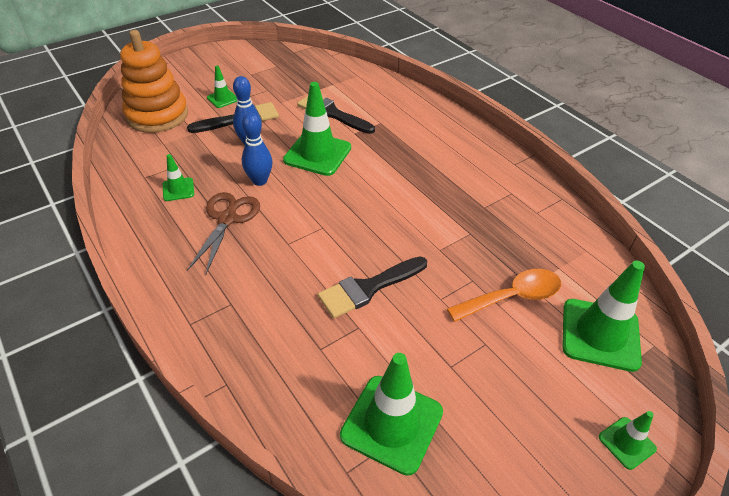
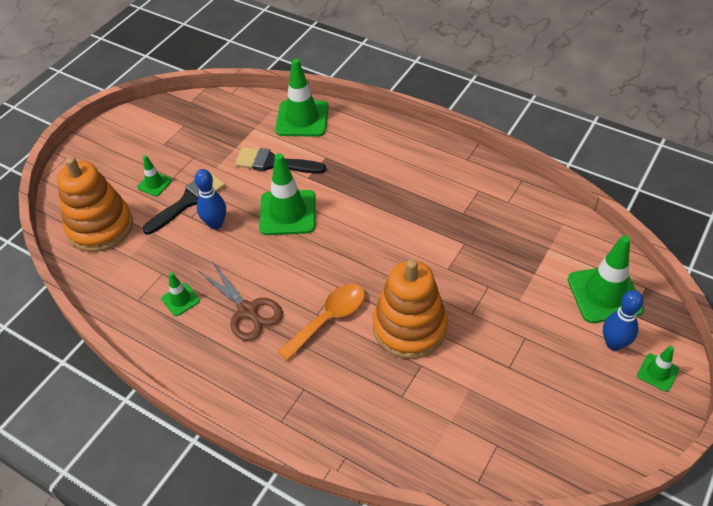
camera: 20 degrees left, 5 degrees up
(228, 219) = (248, 311): brown scissors -> brown scissors turned 150 degrees clockwise
(259, 181) = (251, 261): blue bowling pin -> blue bowling pin (614, 344)
(368, 288) = (409, 327): black brush -> orange stacking toy
(392, 423) = (490, 431): green traffic cone -> green traffic cone (302, 119)
(512, 297) = (526, 289): orange spoon -> orange spoon (329, 318)

